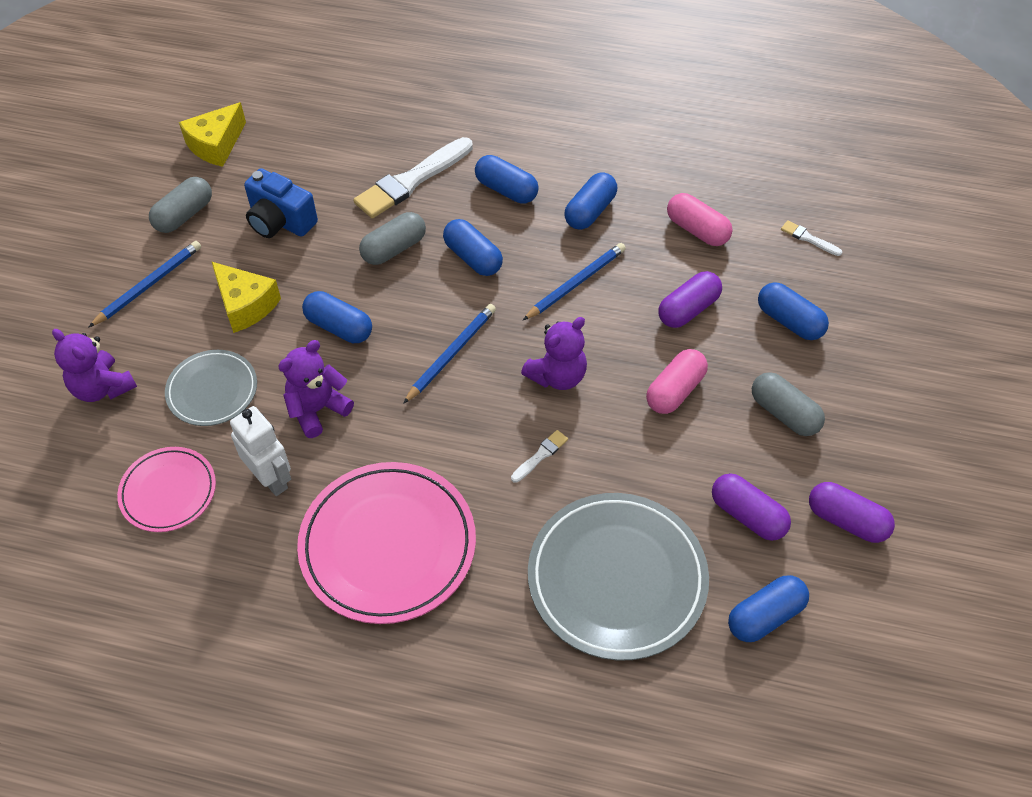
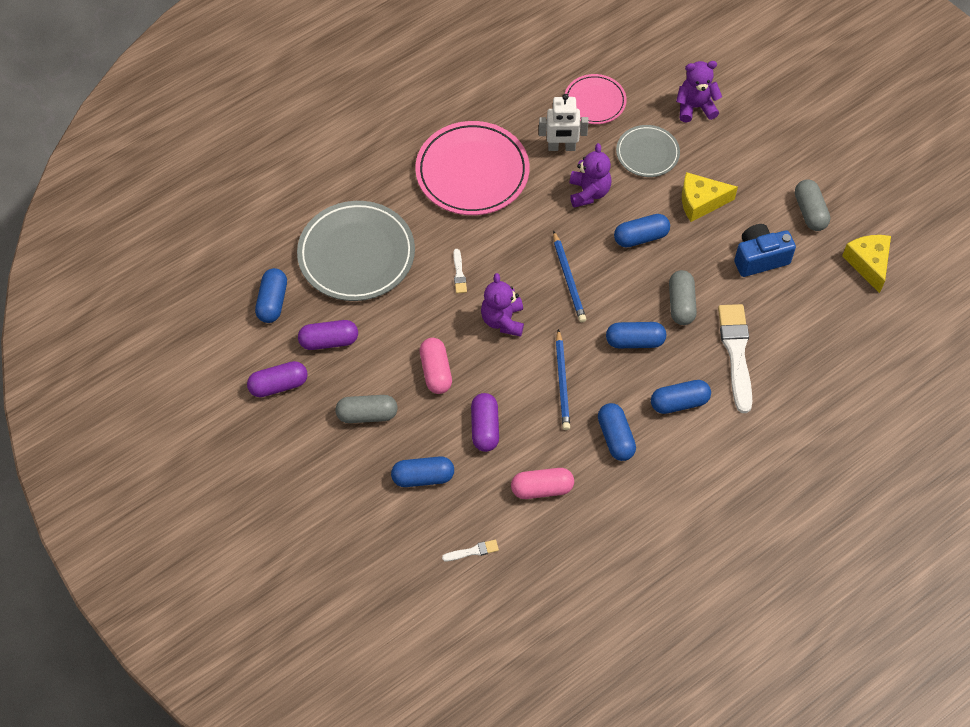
camera: 130 degrees right, 5 degrees up
(148, 285) = (760, 164): blue pencil -> none

